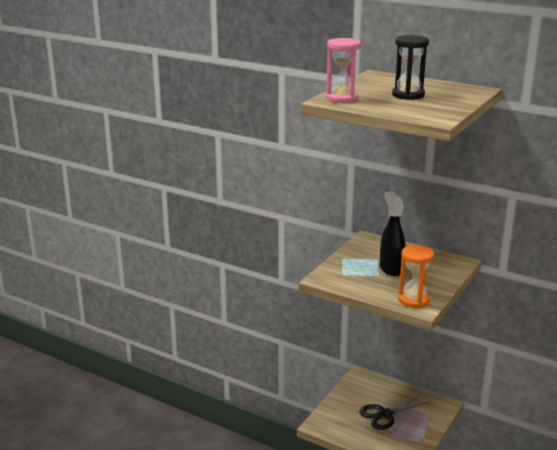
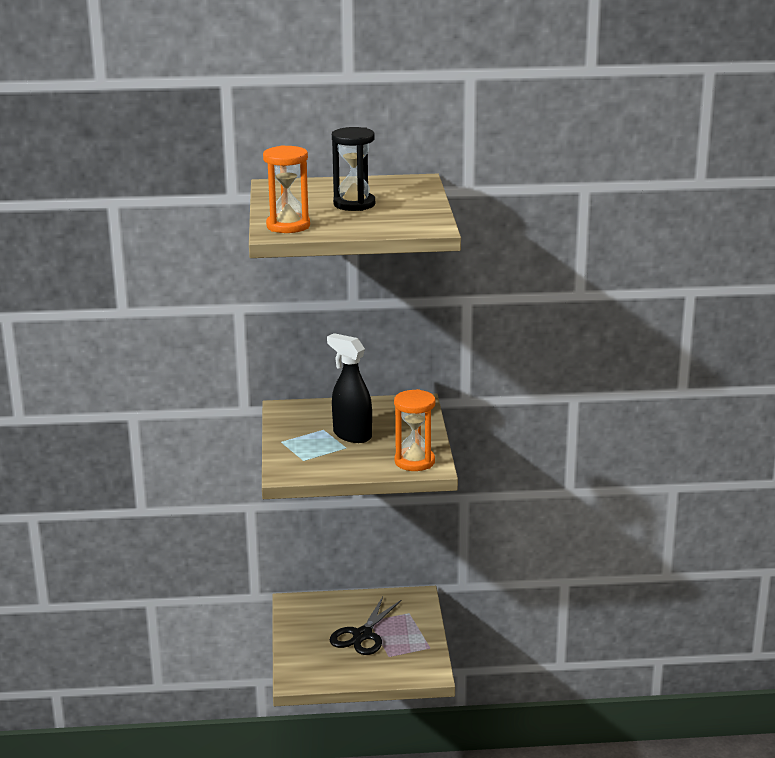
camera: 35 degrees left, 0 degrees up
(342, 98) = (288, 226): pink hourglass -> orange hourglass

